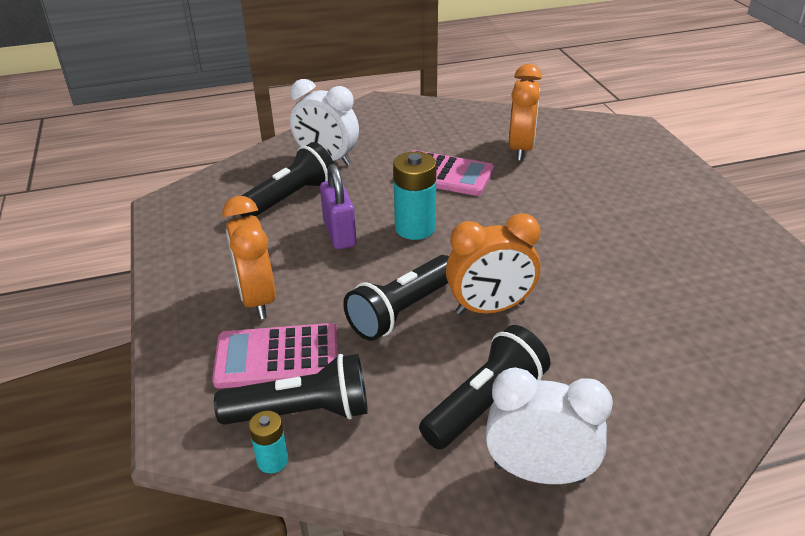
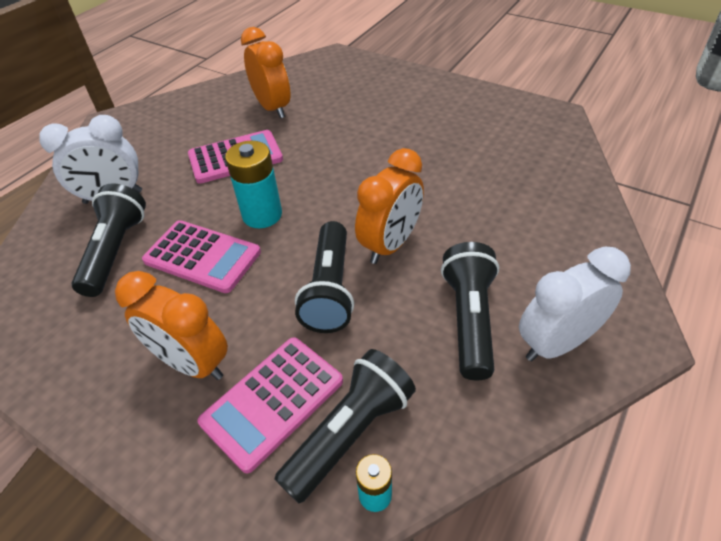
camera: 40 degrees left, 10 degrees up
(339, 234) = (202, 257): purple padlock -> pink calculator

